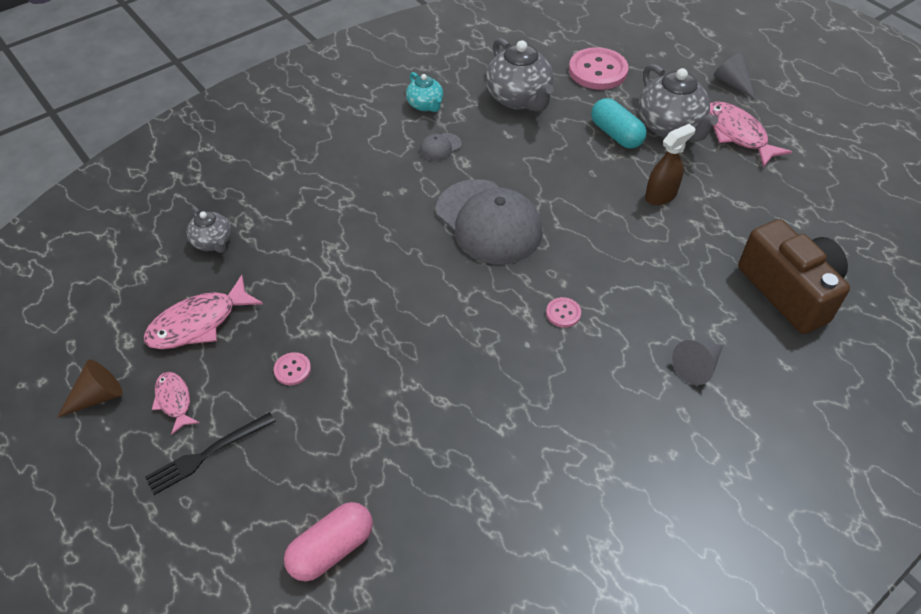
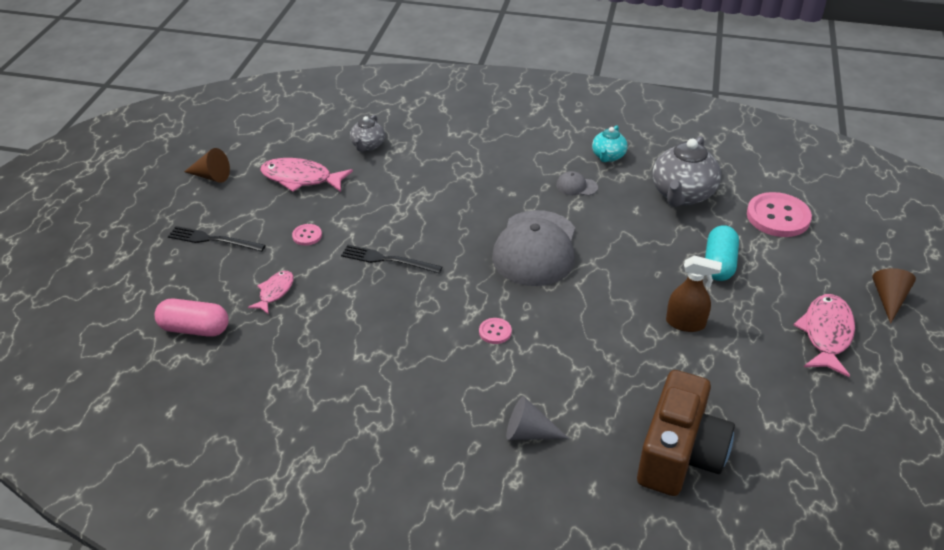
camera: 50 degrees right, 10 degrees down
(174, 401) = (236, 205): pink fish -> pink fish (275, 292)
(396, 328) = (388, 260): none -> black fork
(670, 127) = (774, 289): grey teapot -> none
(732, 83) = (889, 299): grey cone -> brown cone

